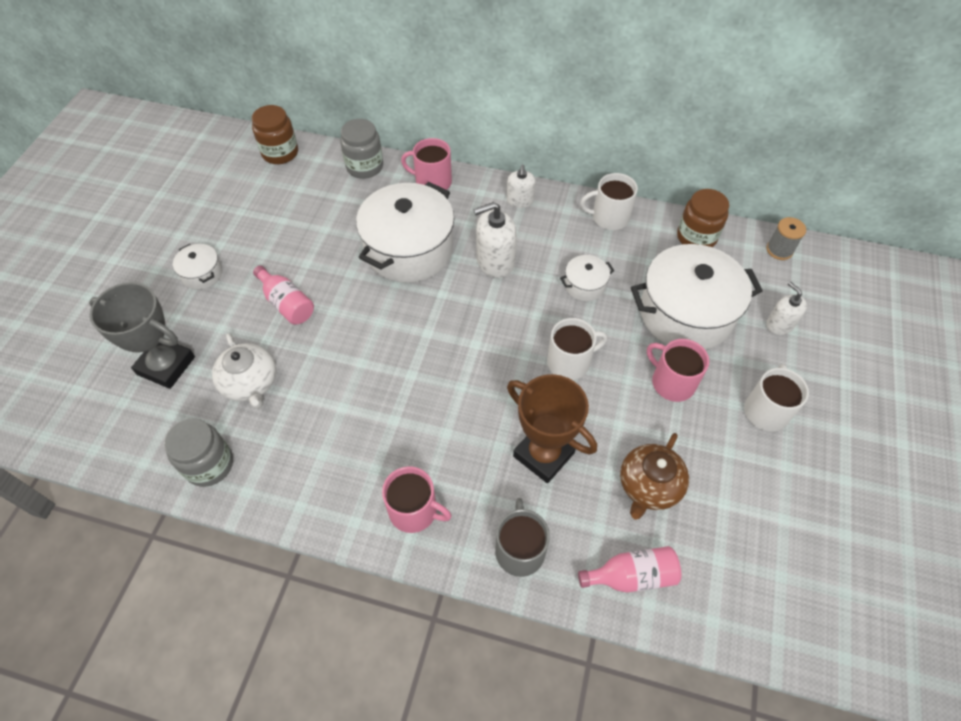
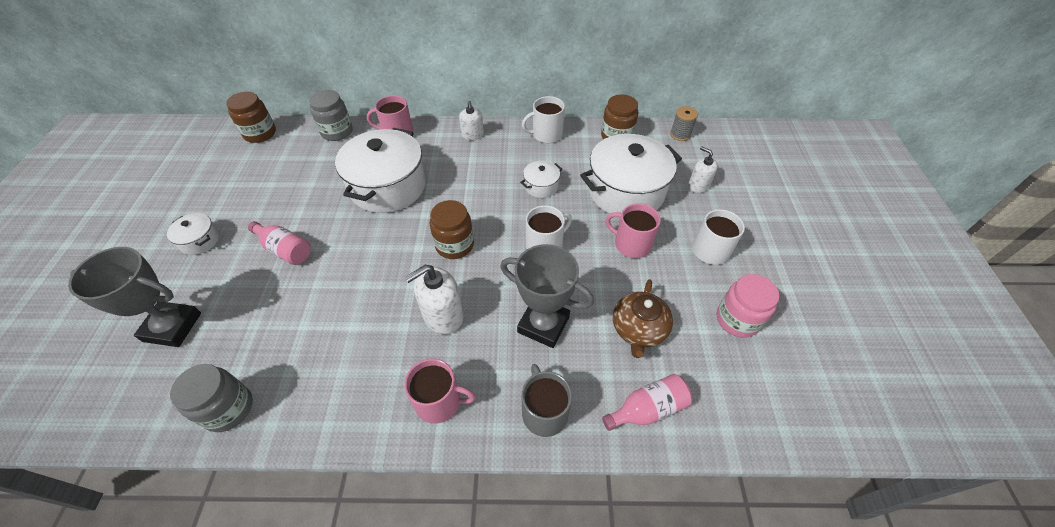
camera: 15 degrees left, 5 degrees down
(250, 383) = (260, 324): white teapot -> none
(468, 338) = (454, 245): none -> brown jar
(495, 261) = (463, 182): white soap dispenser -> white soap dispenser (443, 315)
(543, 454) = (543, 324): brown trophy -> grey trophy
(768, 502) = (737, 319): none -> pink jar

